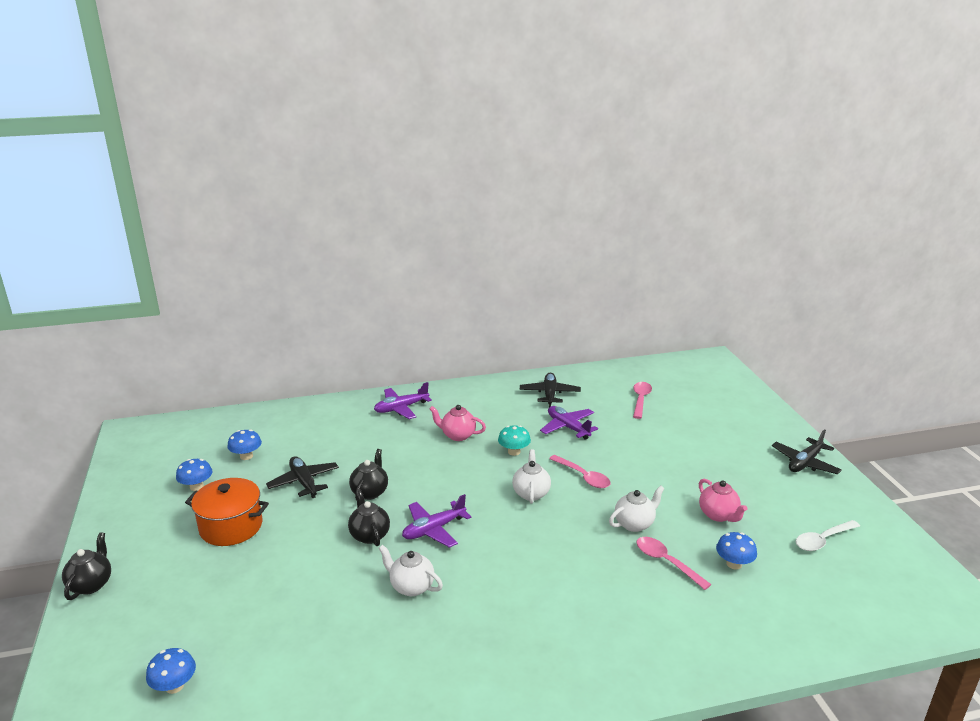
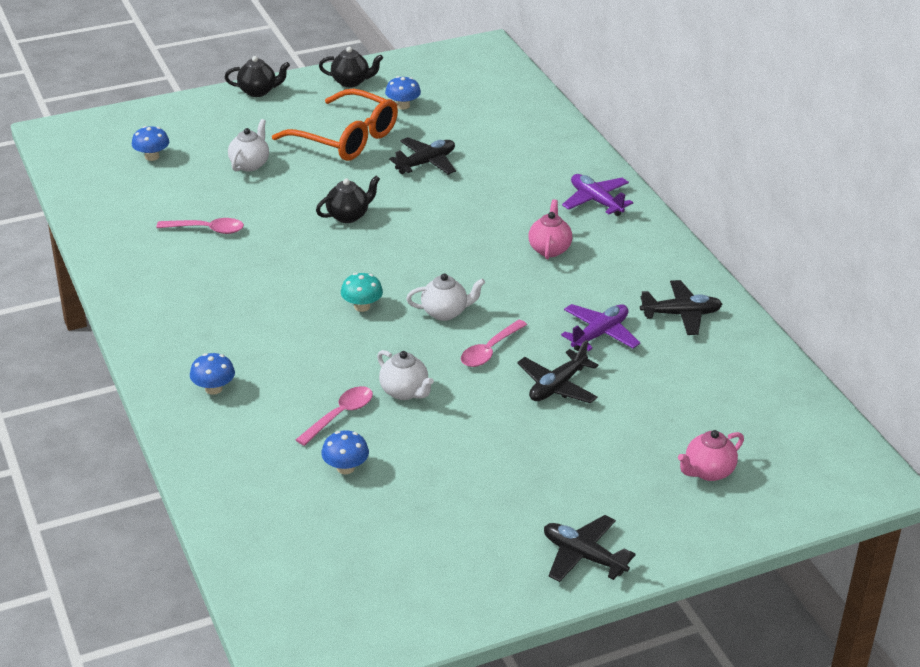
camera: 80 degrees right, 10 degrees up
(231, 527) = (345, 138): orange pot -> orange glasses
(246, 456) = (462, 121): blue mushroom -> blue mushroom (213, 389)
(370, 492) = (419, 205): black teapot -> black teapot (351, 82)
(411, 587) = (277, 250): white teapot -> white teapot (250, 164)
(433, 529) = (365, 253): purple plane -> none
(514, 452) = (527, 294): turquoise mushroom -> turquoise mushroom (362, 306)
(627, 452) = (557, 386): none -> black plane
(640, 399) = (702, 399): pink spoon -> pink spoon (207, 229)
(718, 515) = (437, 461): pink teapot -> pink teapot (708, 472)
(822, 540) = (404, 550): white spoon -> none

